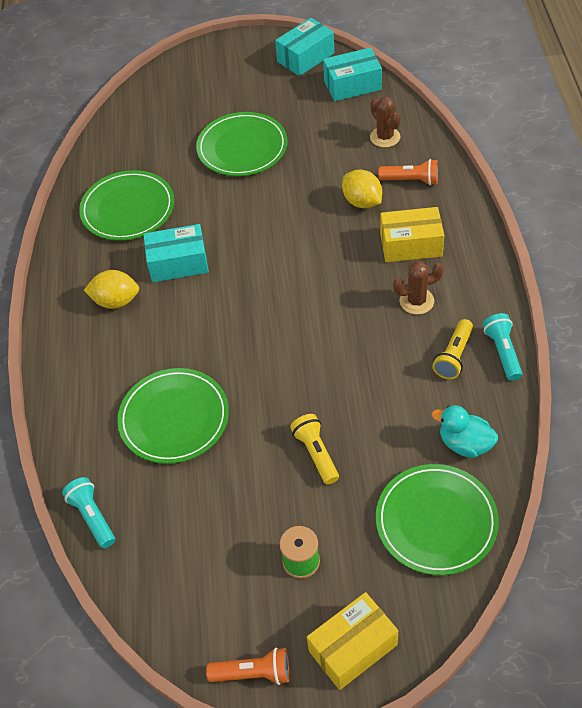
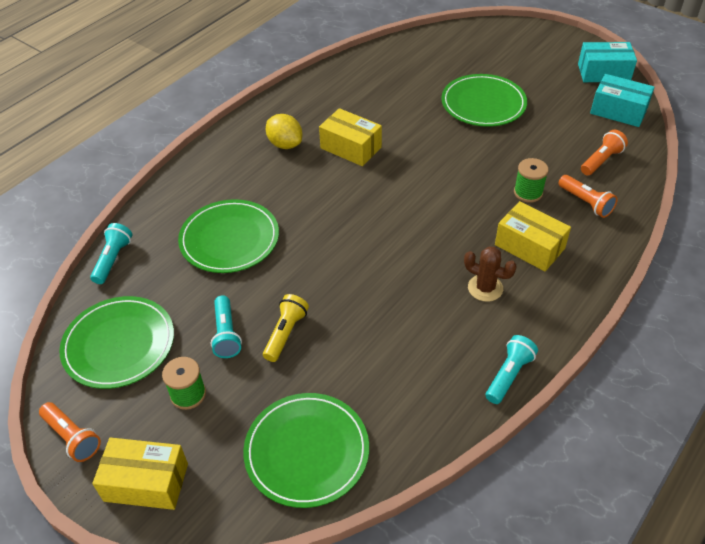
camera: 40 degrees right, 5 degrees down
(128, 209) = (361, 95): green plate -> green plate (119, 344)
(178, 263) = (350, 148): turquoise box -> yellow box
(271, 493) = (226, 334): none -> turquoise flashlight
(362, 202) = (528, 192): yellow lemon -> green spool
(385, 137) = (601, 160): brown cactus -> orange flashlight
(454, 356) = (465, 348): yellow flashlight -> none
(465, 444) = (396, 416): turquoise duck -> none

